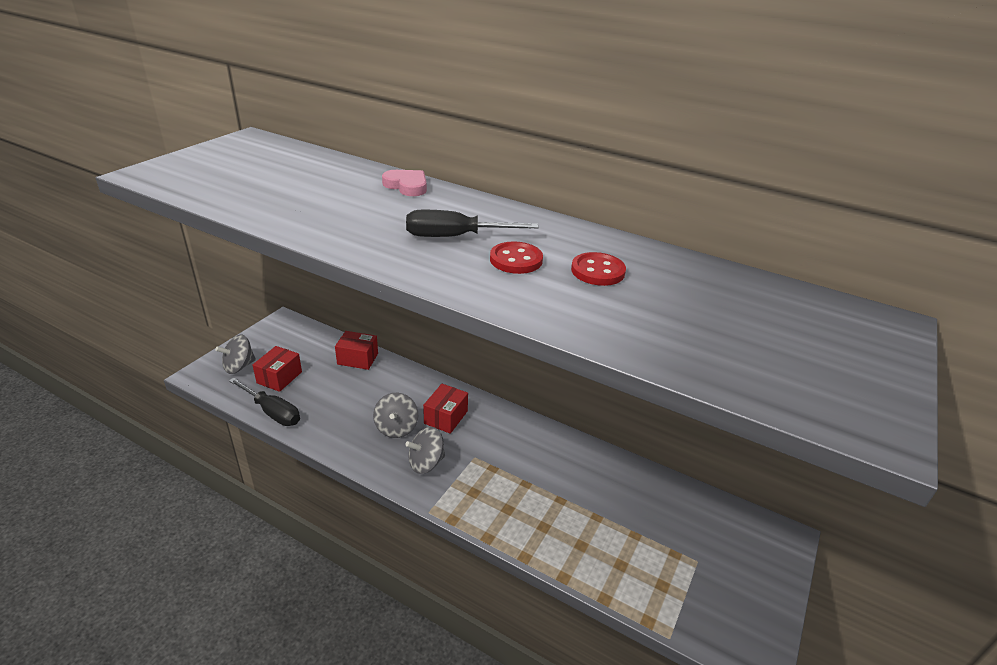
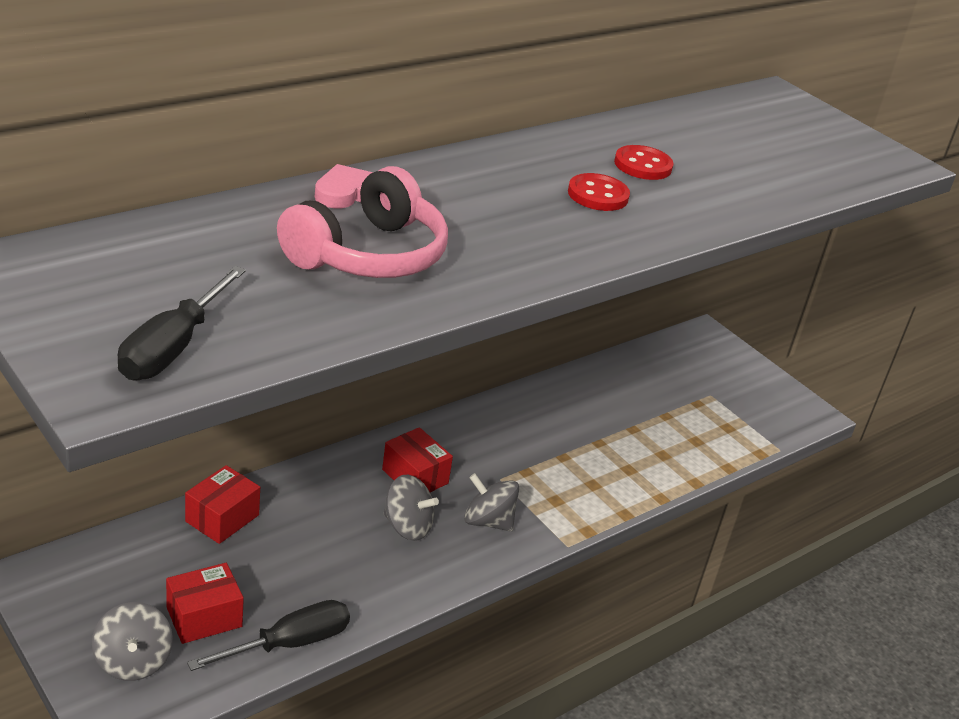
camera: 70 degrees left, 0 degrees up
(279, 377) = (204, 617): red box -> red box turned 75 degrees counterclockwise
(335, 203) = (368, 255): none -> pink headphones
(426, 463) = (488, 521): grey spinning top -> grey spinning top turned 120 degrees clockwise
(454, 237) = (522, 209): black screwdriver -> black screwdriver (172, 348)

